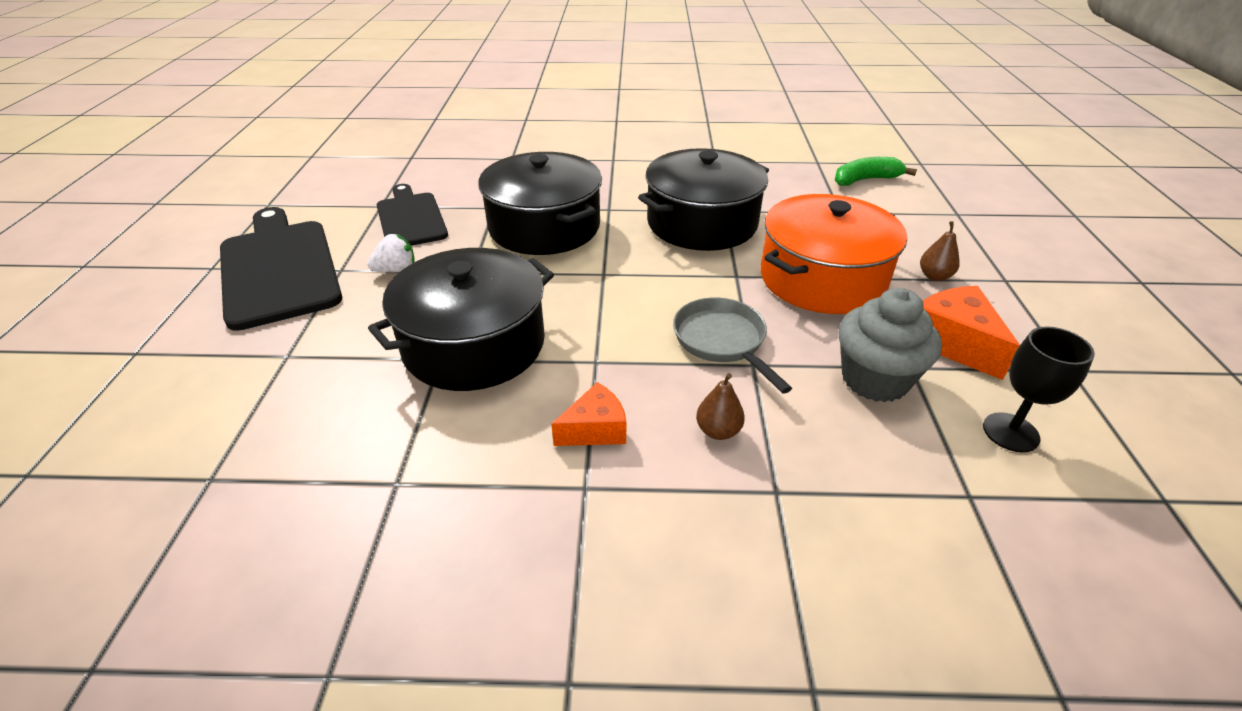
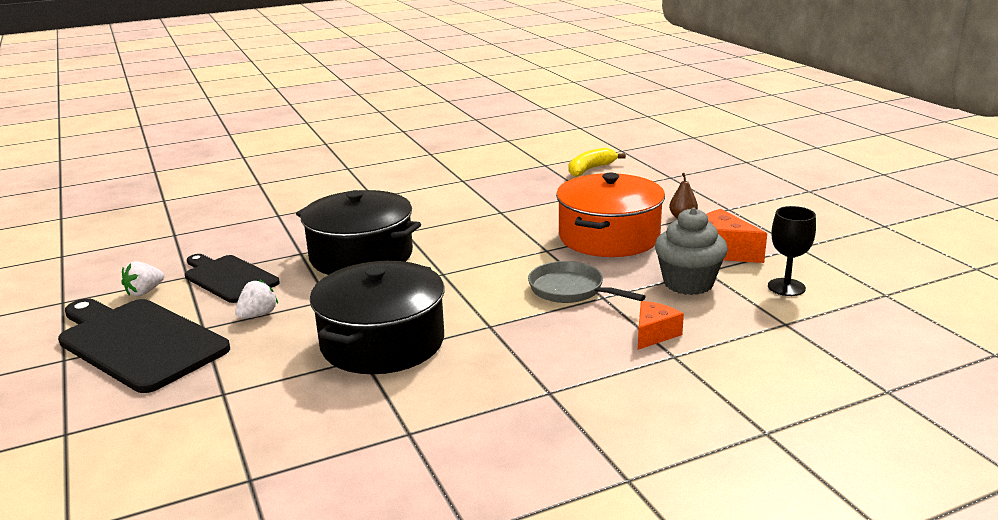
camera: 25 degrees left, 15 degrees down
(333, 213) = (144, 292): none -> white strawberry
(595, 429) = (526, 361): orange cheese -> orange cheese (654, 334)
(702, 223) = (490, 224): black pot -> none
(718, 431) = (611, 338): brown pear -> none
(865, 180) = (590, 169): green banana -> yellow banana

